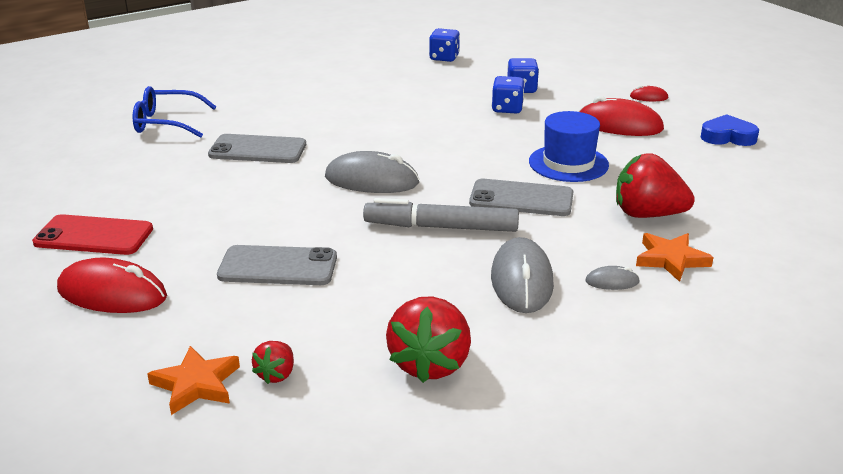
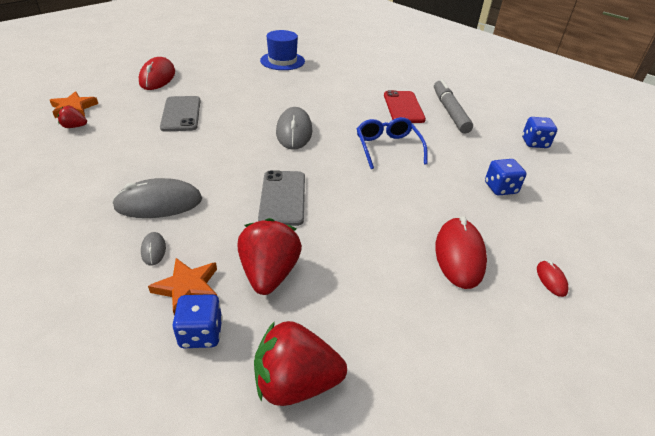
camera: 75 degrees right, 10 degrees up
(94, 236) = (212, 65): red phone -> red phone (403, 107)
(166, 123) = (346, 61): blue glasses -> blue glasses (388, 148)
(258, 150) = (322, 90): grey phone -> none
(430, 364) = (68, 172): red strawberry -> red strawberry (295, 382)
(441, 227) = (232, 164): grey marker -> grey marker (450, 111)
(507, 109) = (450, 182): blue dice -> blue dice (201, 333)
(568, 163) = (356, 221): blue hat -> blue hat (282, 61)
(727, 137) = (482, 352): blue heart -> none

